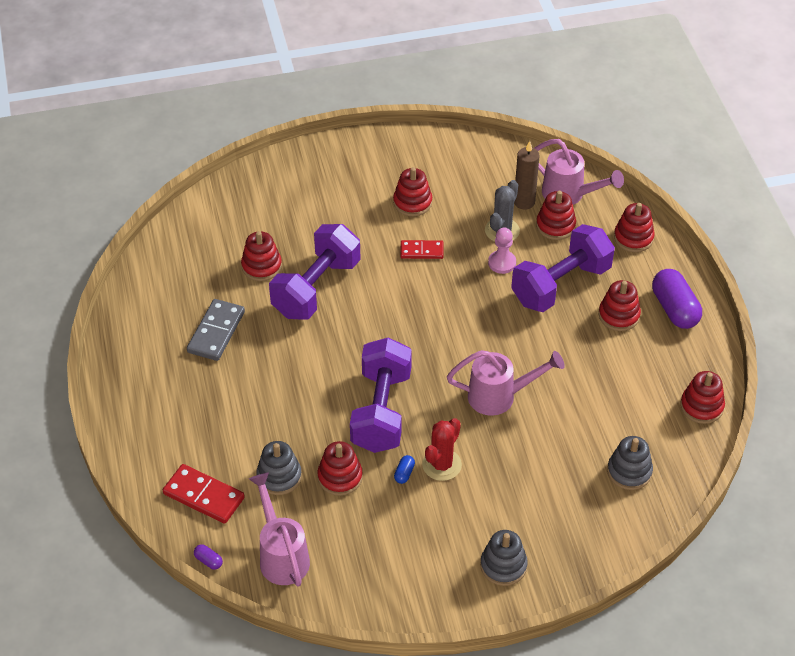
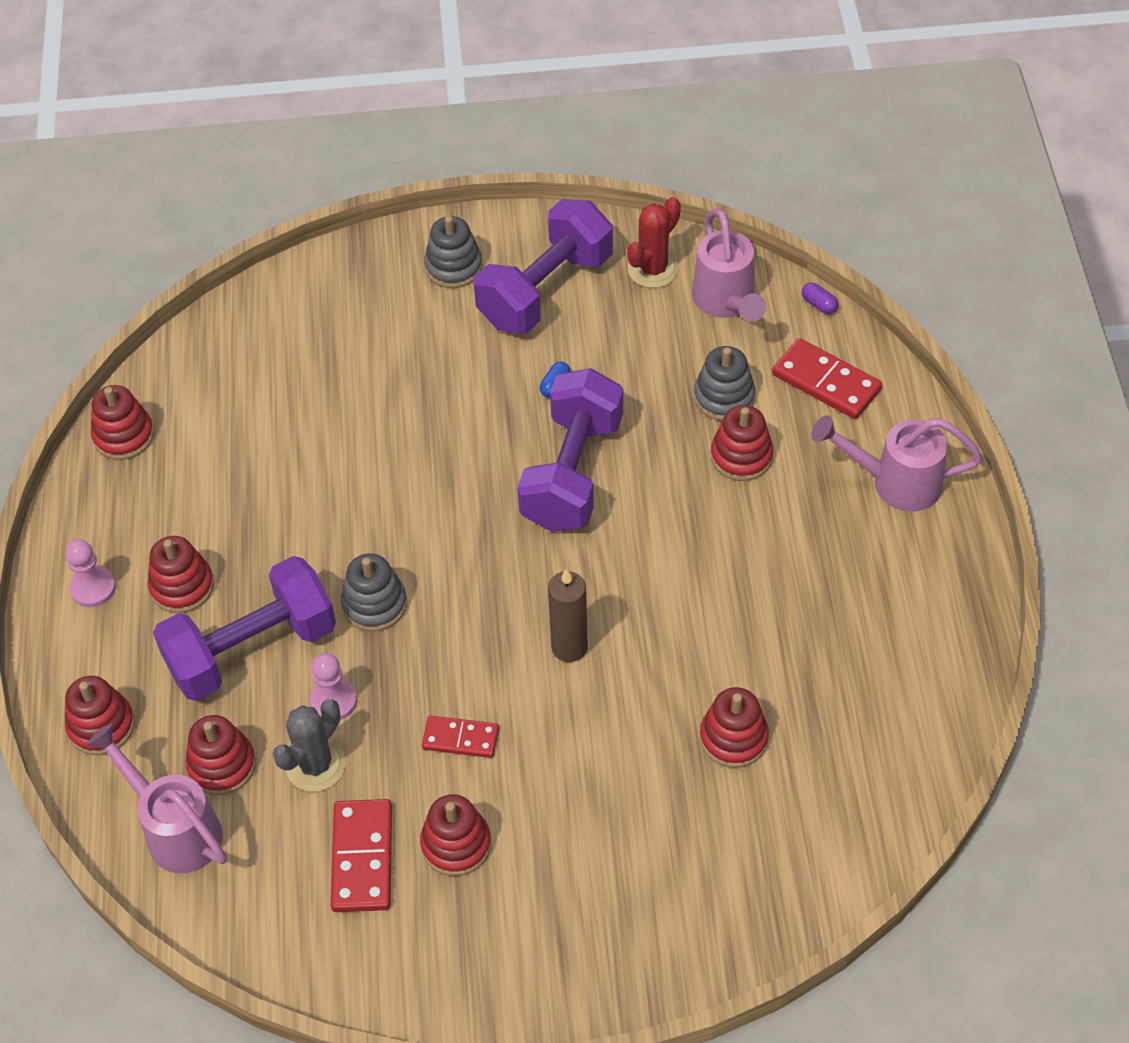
camera: 170 degrees left, 5 degrees up
(216, 332) = (810, 623): grey domino -> none
(316, 288) = (645, 685): purple dumbbell -> purple dumbbell (545, 290)
(340, 477) = (642, 389): red stacking toy -> red stacking toy (741, 456)
(442, 465) = (503, 392): red cactus -> red cactus (653, 269)
(462, 192) = (362, 858): none -> red domino
(500, 396) = (399, 477): pink watering can -> pink watering can (894, 482)
(524, 202) = (259, 822): brown candle -> brown candle (569, 647)
(629, 472) = (258, 360): grey stacking toy -> grey stacking toy (374, 604)
(674, 309) = (93, 588): purple capsule -> pink pawn

